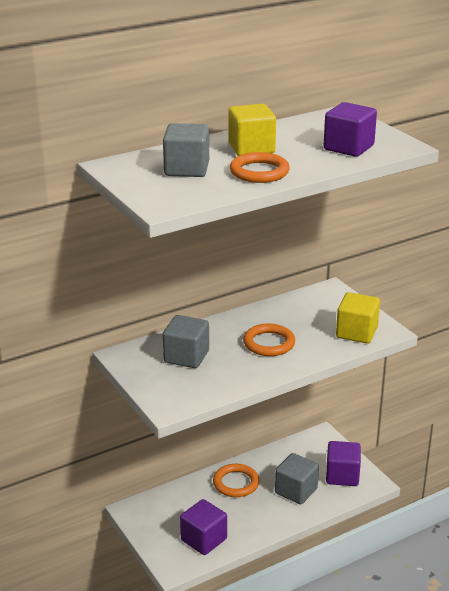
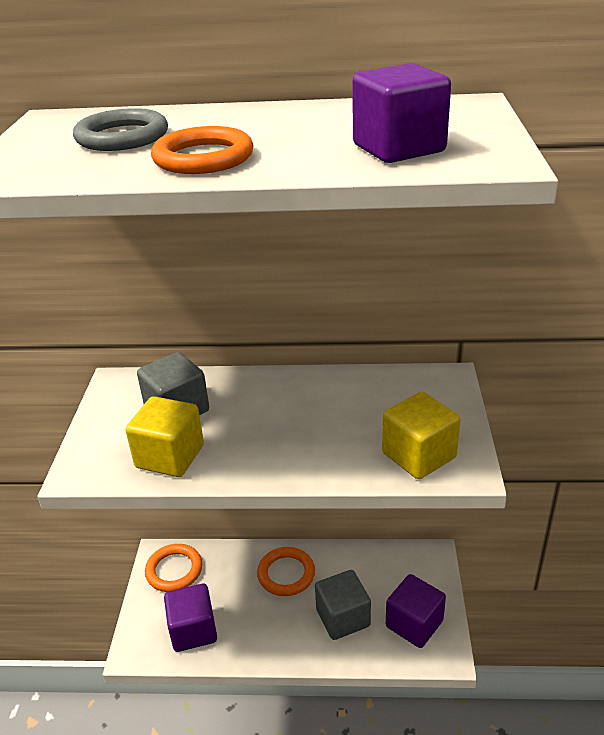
camera: 35 degrees right, 5 degrees up
(187, 169) = (122, 137): grey cube -> grey ring
(251, 148) = (255, 126): yellow cube -> yellow cube (170, 456)
(269, 343) = (288, 428): orange ring -> orange ring (174, 570)

